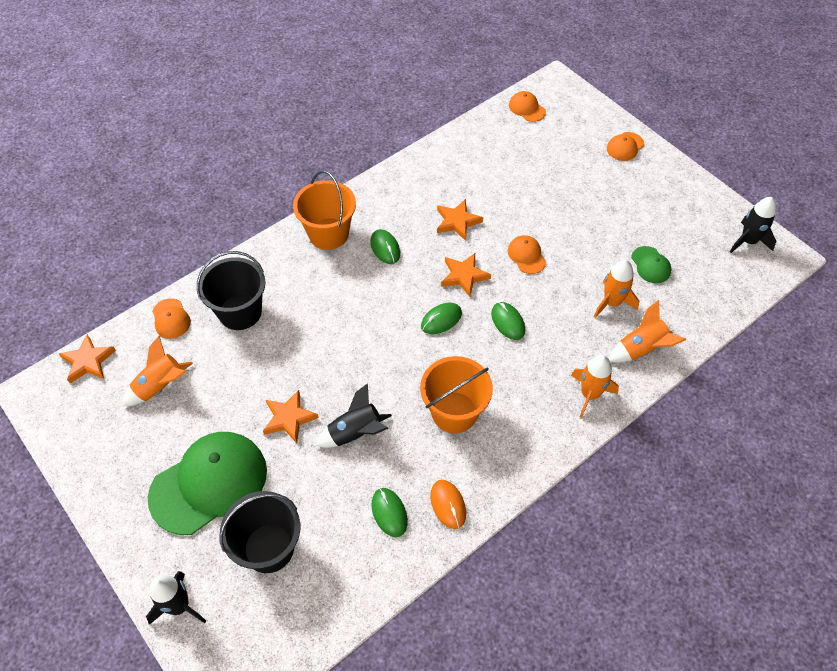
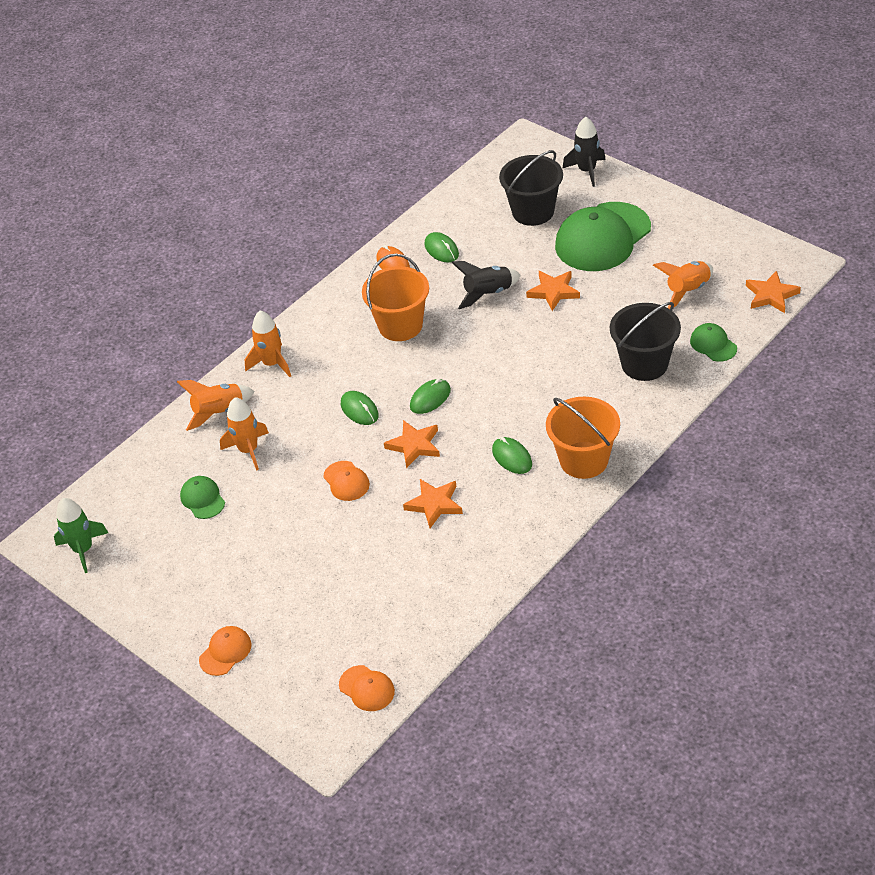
camera: 175 degrees right, 10 degrees down
(171, 319) = (713, 344): orange cap -> green cap
(748, 241) = (83, 549): black rocket -> green rocket

